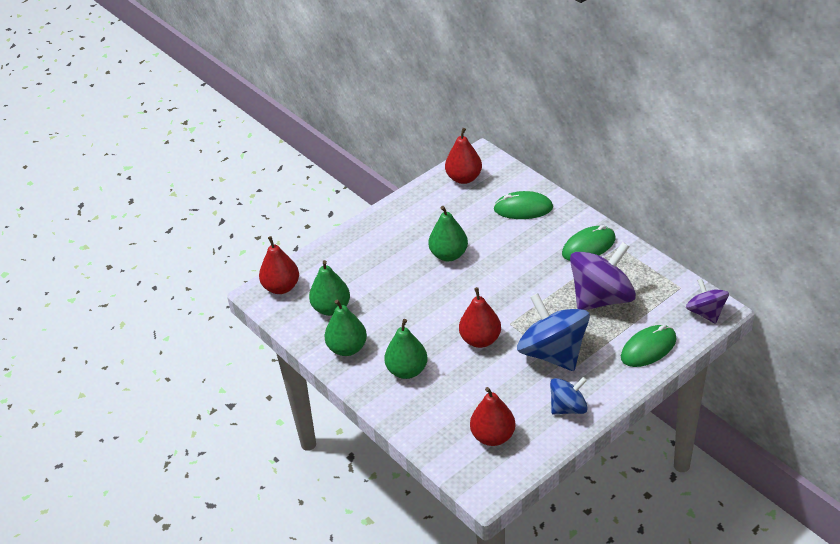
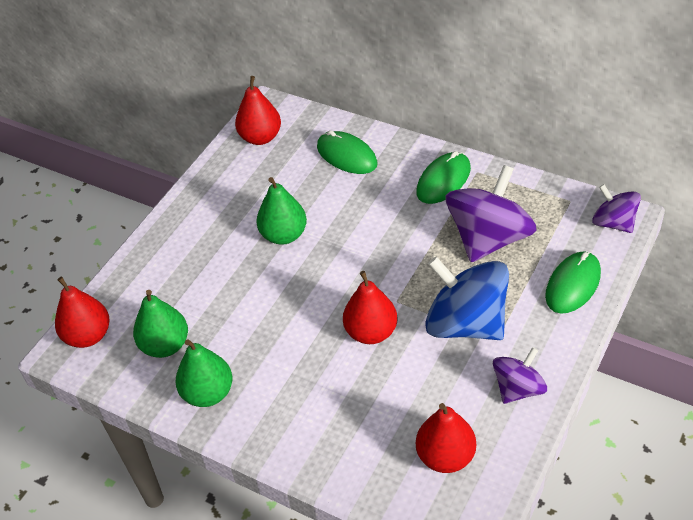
camera: 20 degrees left, 5 degrees up
(407, 370) = (298, 400): green pear -> none
(523, 208) = (347, 156): green mouse -> green mouse turned 60 degrees clockwise
(568, 407) = (518, 389): blue spinning top -> purple spinning top

